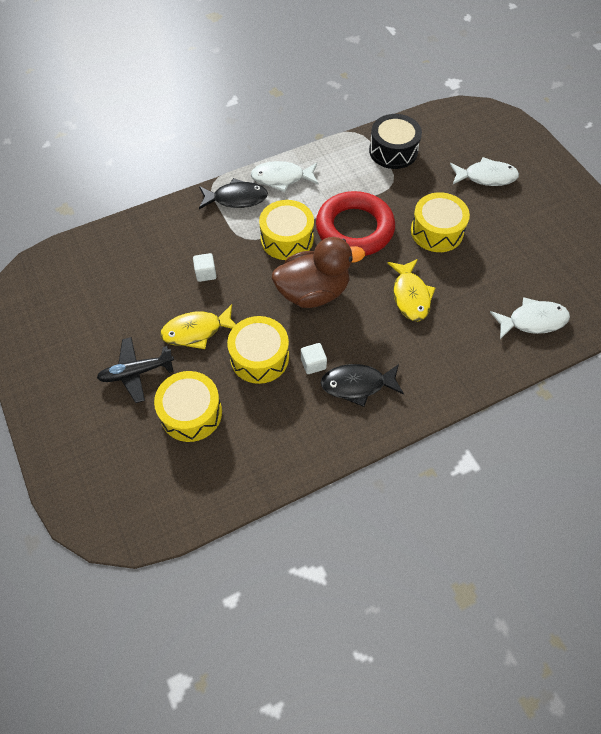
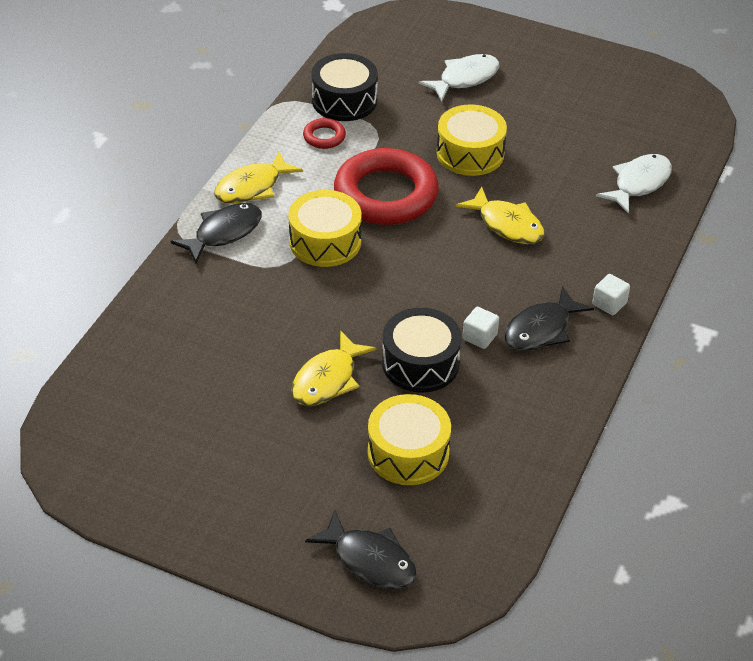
camera: 40 degrees left, 15 degrees down
(98, 468) = (370, 560): none -> black fish
(136, 372) = (307, 454): black plane -> none
(206, 273) = (274, 322): white cube -> white cube (609, 304)
(259, 357) = (420, 363): yellow drum -> black drum
(282, 178) = (252, 187): white fish -> yellow fish
(313, 292) = (408, 275): brown duck -> none
(356, 169) = (324, 137): none -> red ring

